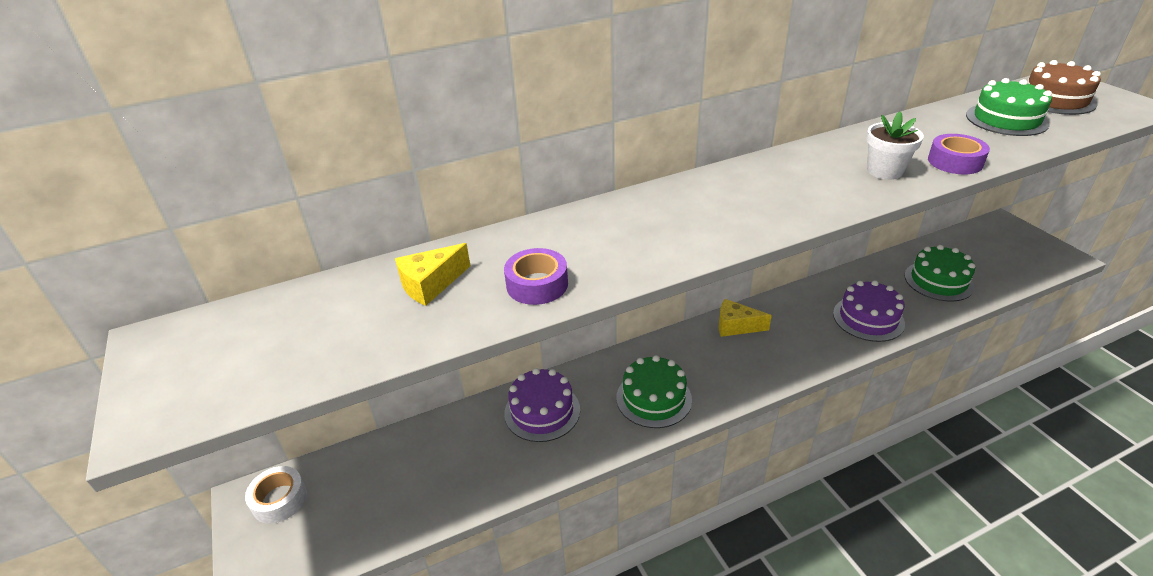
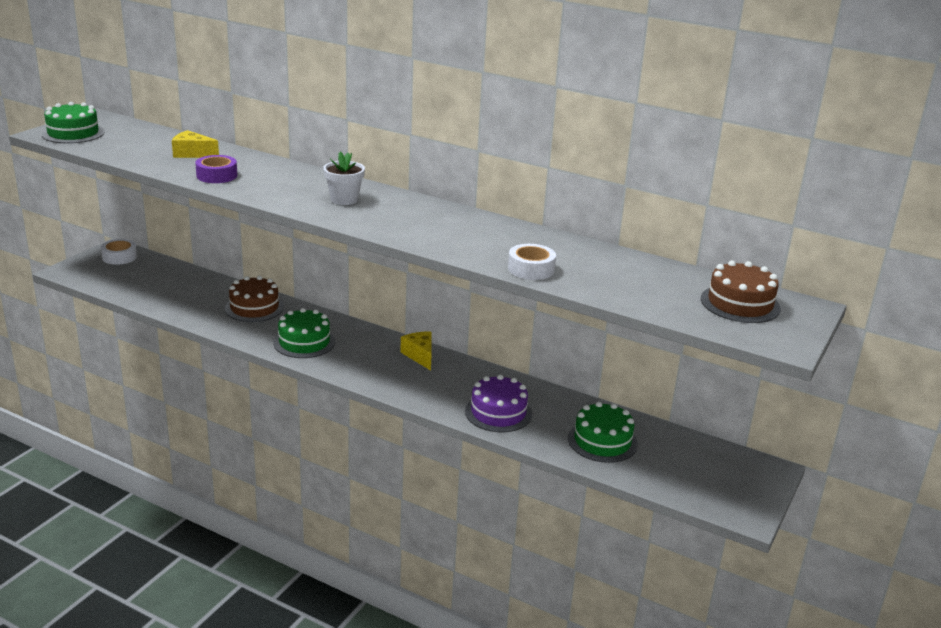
camera: 50 degrees right, 10 degrees down
(542, 411) = (254, 307): purple cake -> brown cake
(884, 171) = (480, 246): white flower pot -> white flower pot (344, 199)
(955, 162) = (531, 269): purple tape -> white tape
(1006, 119) = (654, 284): green cake -> green cake (73, 133)

